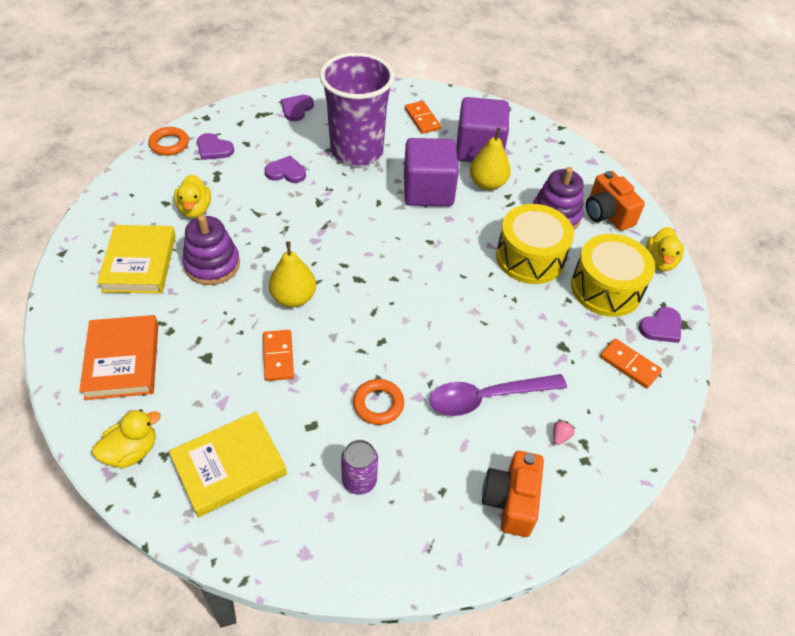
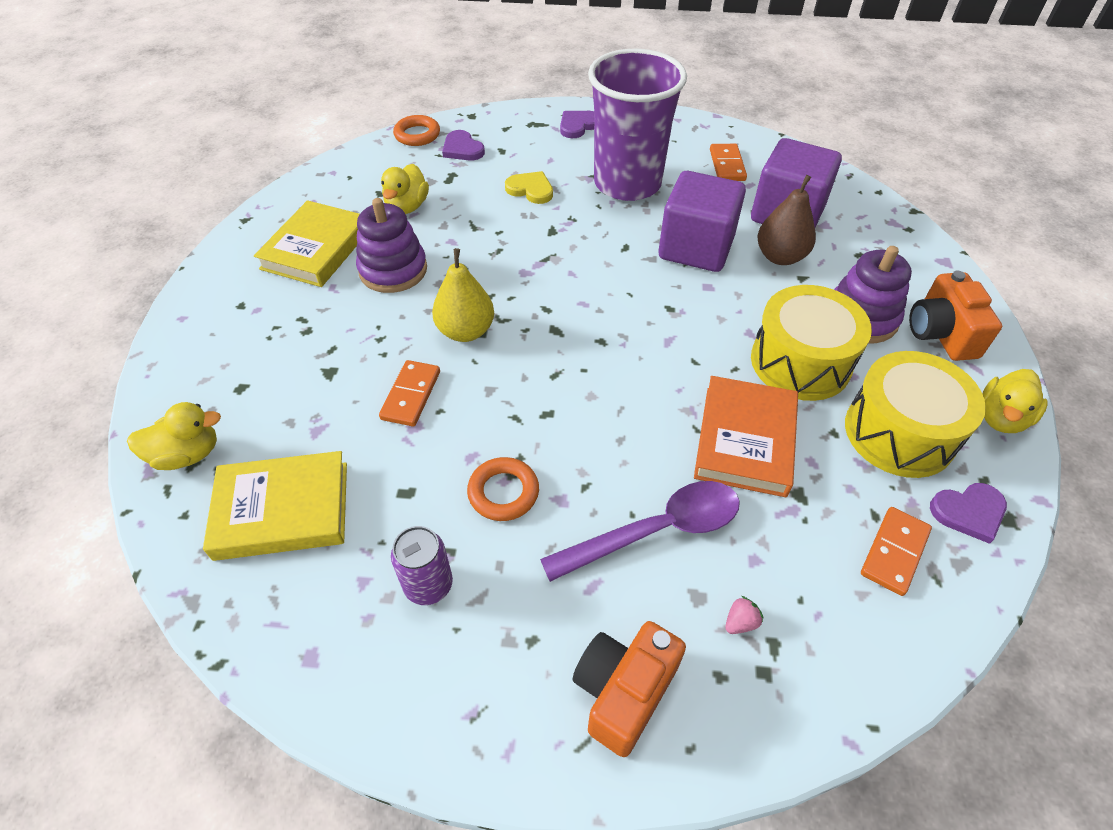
camera: 25 degrees right, 0 degrees up
(122, 361) = (238, 349): orange book -> orange book (745, 440)
(286, 172) = (530, 189): purple heart -> yellow heart
(487, 183) = (780, 257): yellow pear -> brown pear
(487, 397) = (656, 531): purple spoon -> purple spoon turned 150 degrees clockwise
(629, 365) = (894, 552): orange domino -> orange domino turned 60 degrees clockwise

